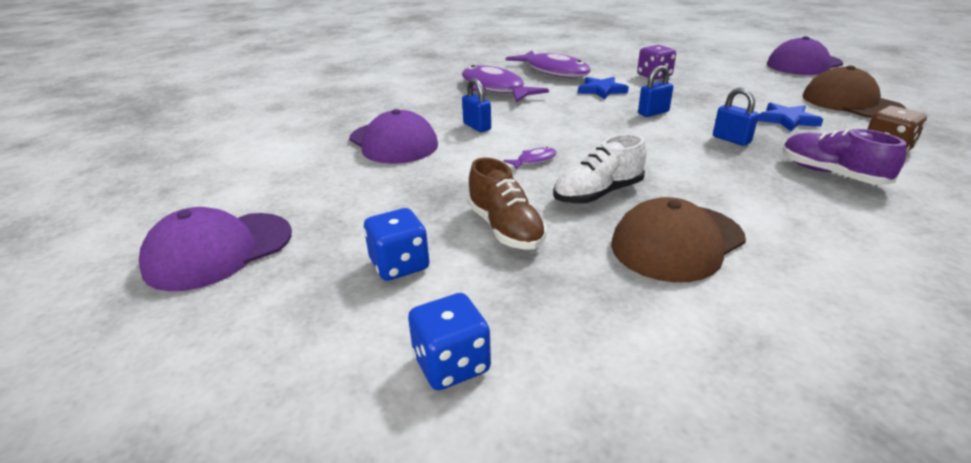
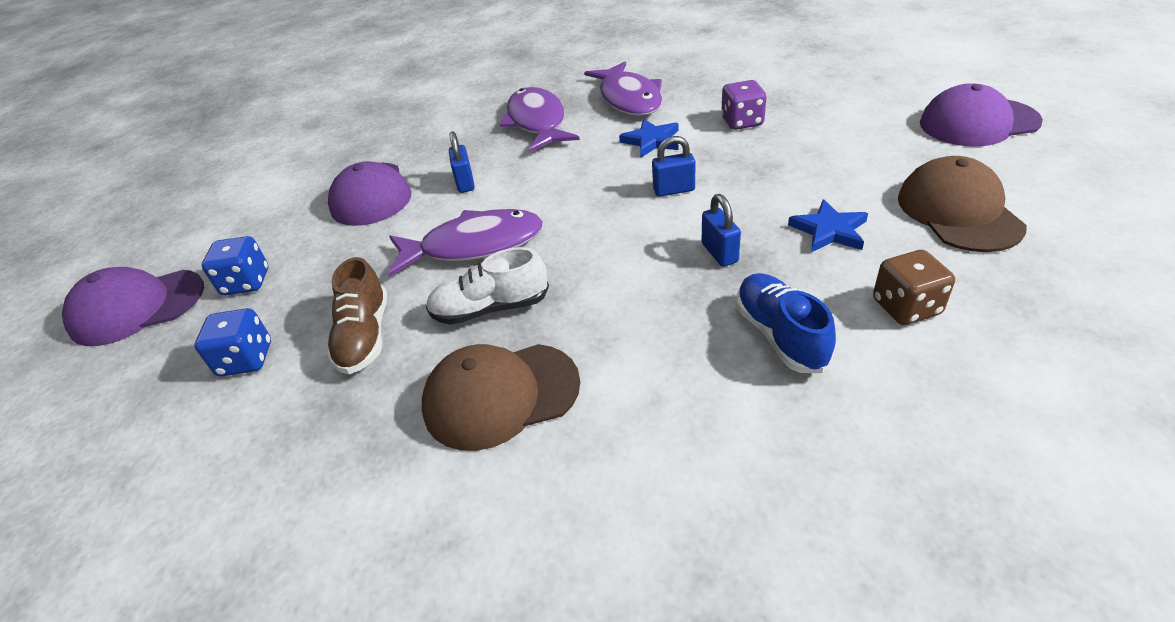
camera: 25 degrees right, 10 degrees up
(451, 364) = (193, 481): blue dice -> blue dice (246, 282)
(534, 160) = (474, 246): purple fish -> purple fish, size x2.47
(831, 174) = (780, 335): purple shoe -> blue shoe

